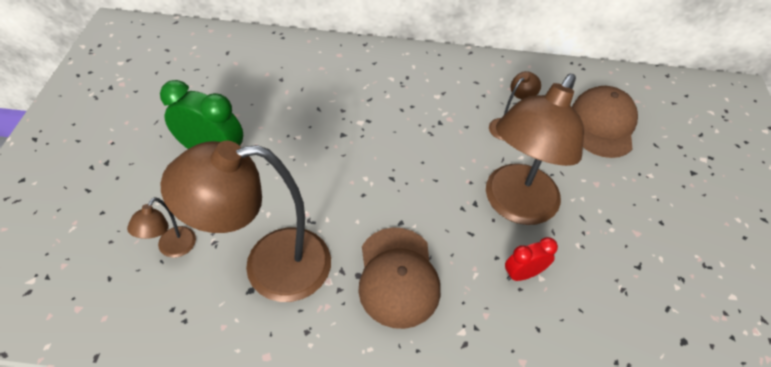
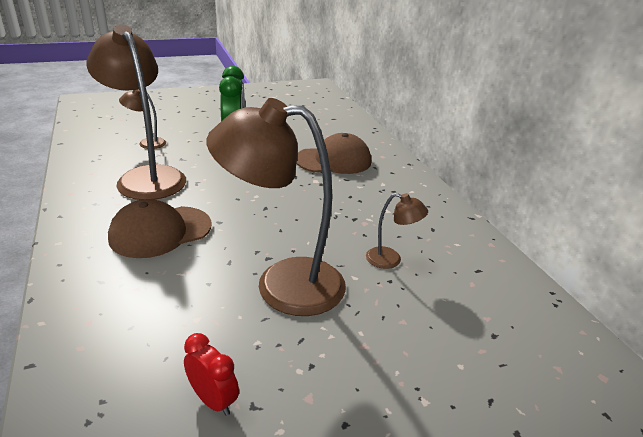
camera: 65 degrees right, 20 degrees down
(522, 274) = (196, 304): red clock -> red clock (213, 400)
(603, 124) = (472, 337): brown cap -> brown cap (333, 160)

